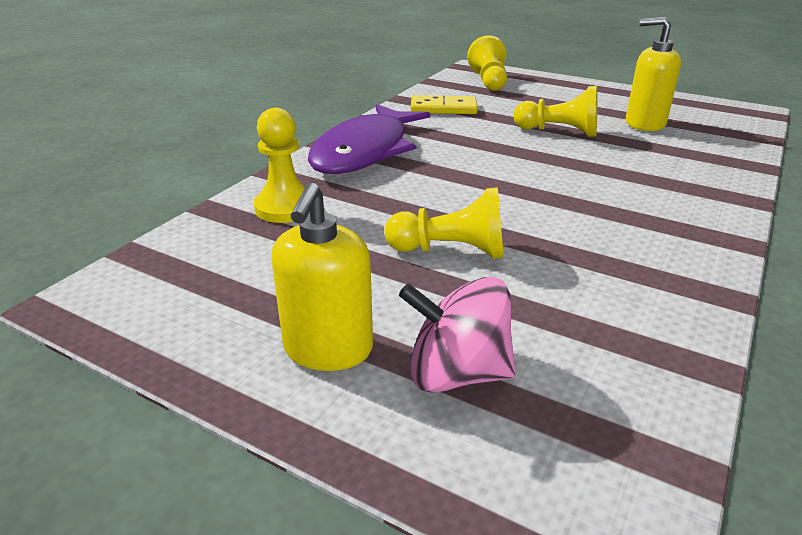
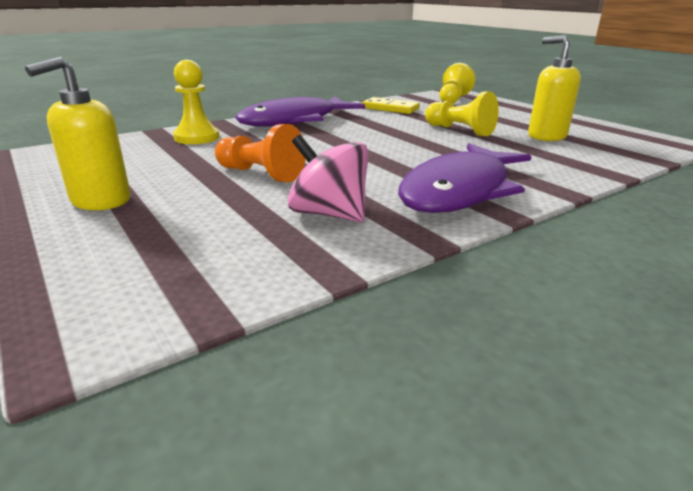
camera: 25 degrees right, 5 degrees down
(451, 251) = (260, 174): yellow pawn -> orange pawn
(457, 373) = (151, 229): pink spinning top -> pink spinning top (329, 214)
(669, 222) = (460, 191): none -> purple fish

